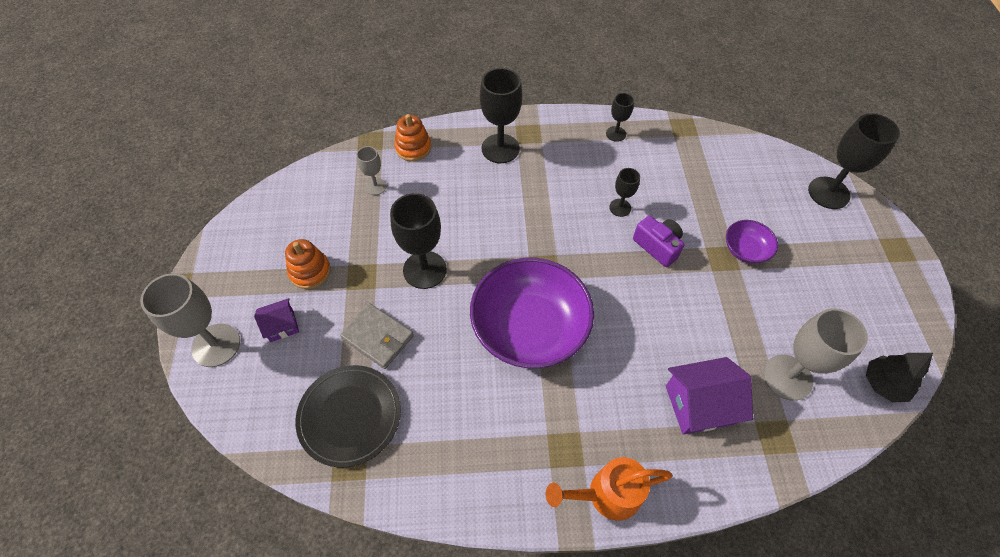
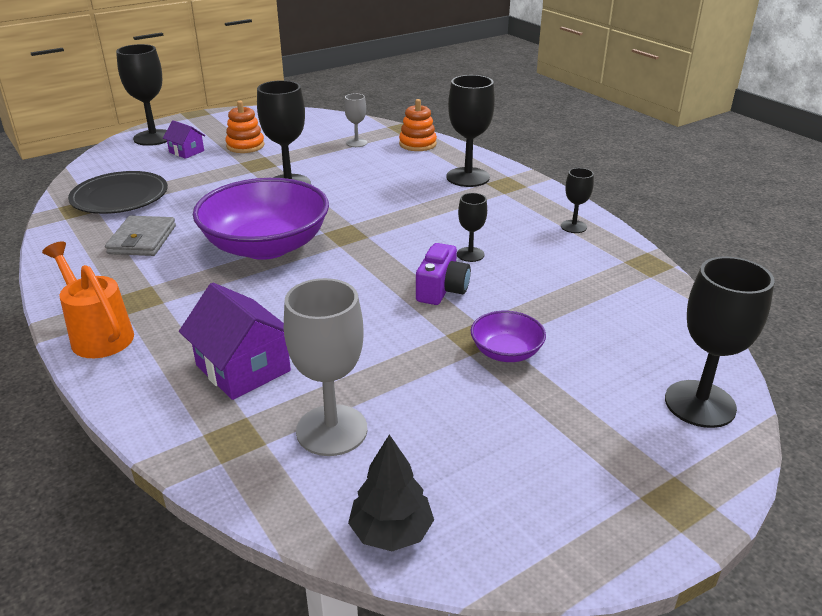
camera: 60 degrees right, 25 degrees down
(216, 345) = (153, 138): grey goblet -> black goblet
(378, 337) = (202, 186): grey wallet -> grey wallet (142, 240)

